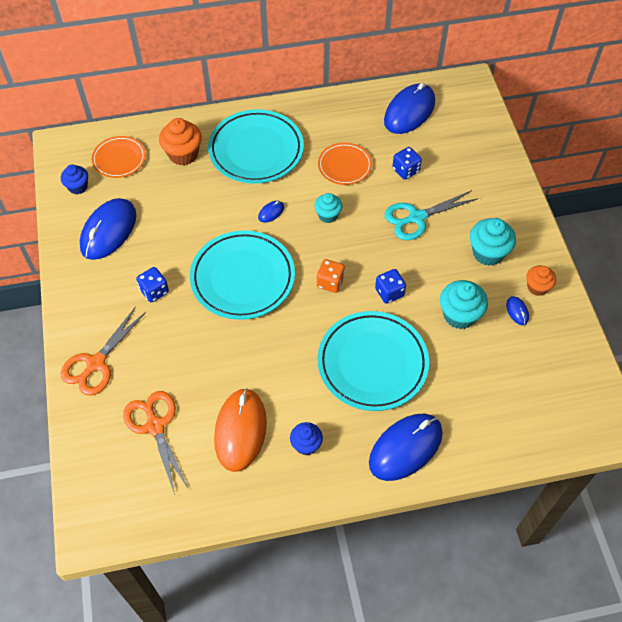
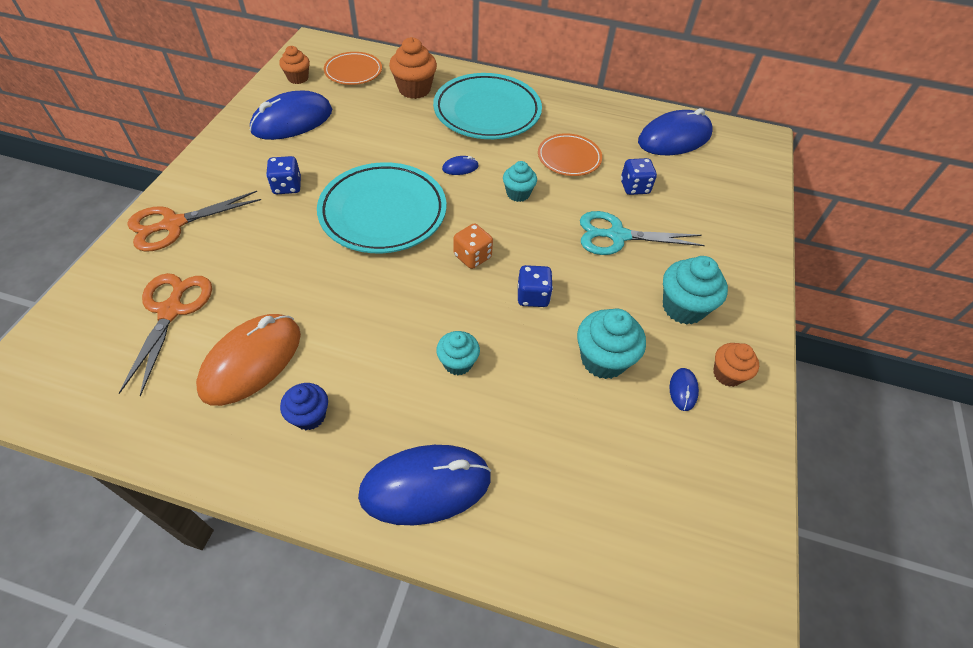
camera: 25 degrees right, 5 degrees down
(78, 187) = (298, 78): blue cupcake -> orange cupcake
(372, 363) = (458, 363): turquoise plate -> turquoise cupcake

